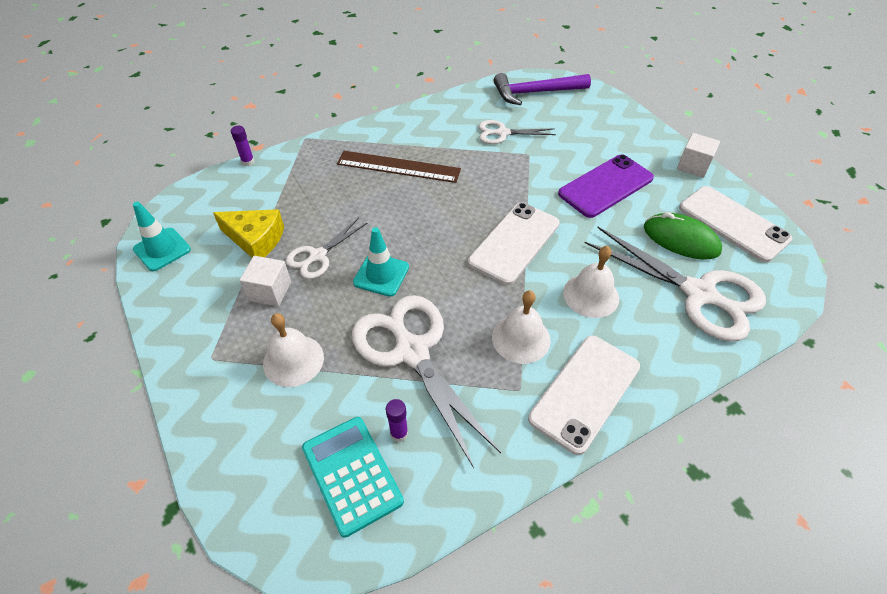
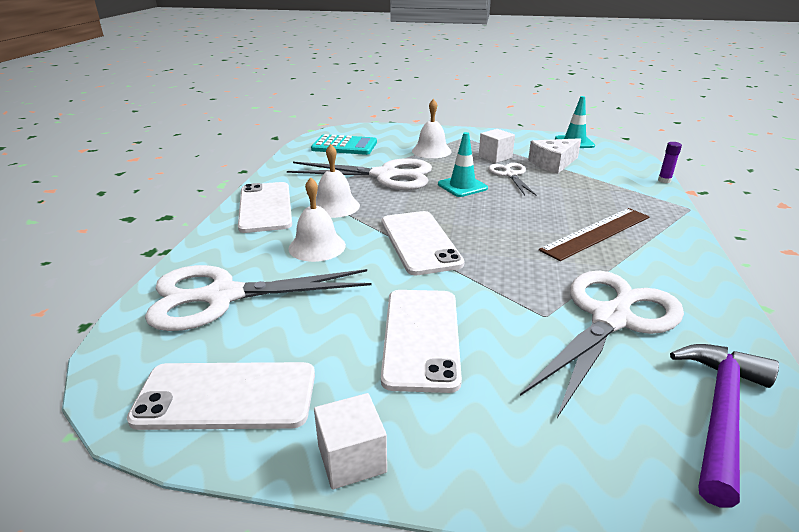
camera: 130 degrees right, 20 degrees down
(255, 239) = (553, 163): yellow cheese -> white cheese
(399, 433) = (344, 159): purple glue stick -> none
(502, 133) = (611, 319): white scissors -> white scissors, size x1.85
(605, 186) = (421, 337): purple phone -> white phone
(681, 239) = (279, 333): green mouse -> none

